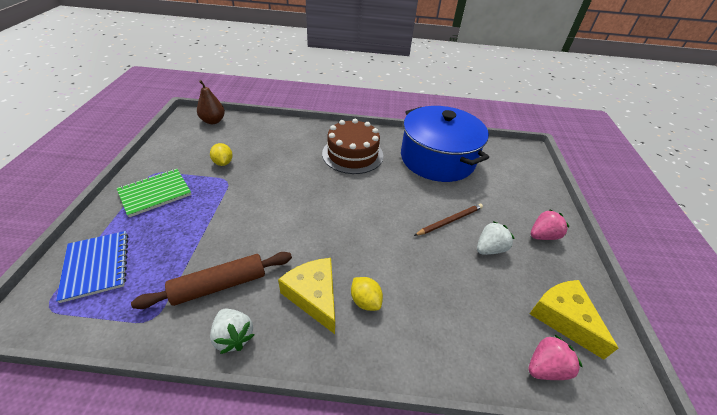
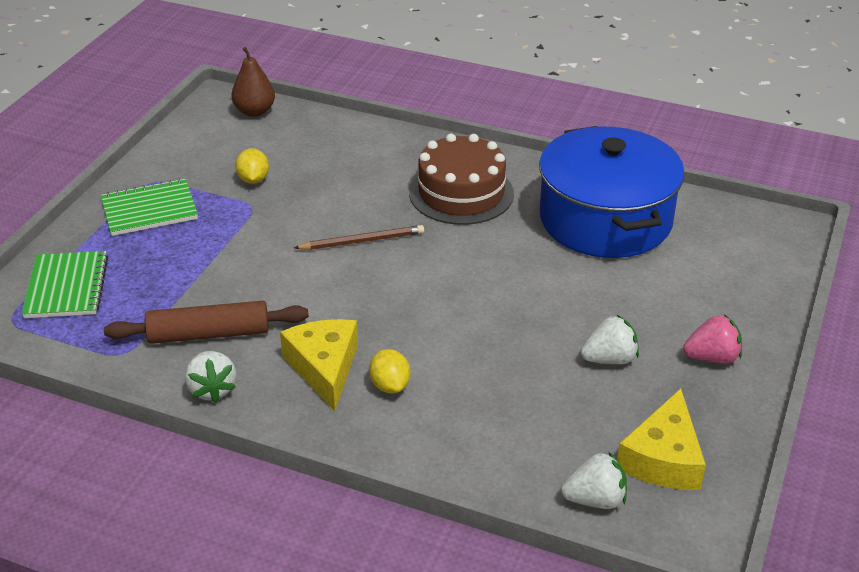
camera: 20 degrees right, 5 degrees down
(96, 266) = (66, 287): blue notebook -> green notebook
(450, 221) = (569, 313): brown pencil -> brown pencil (362, 241)
(545, 367) = (595, 499): pink strawberry -> white strawberry
(563, 318) = (663, 458): yellow cheese -> yellow cheese turned 150 degrees counterclockwise

